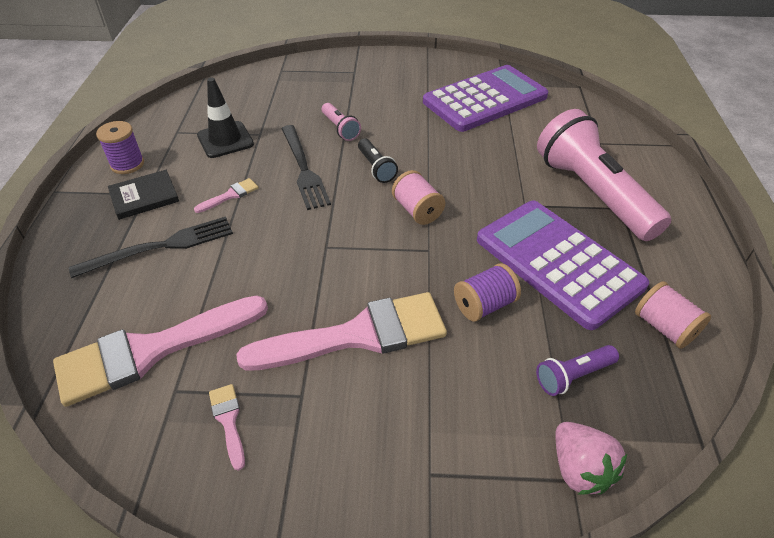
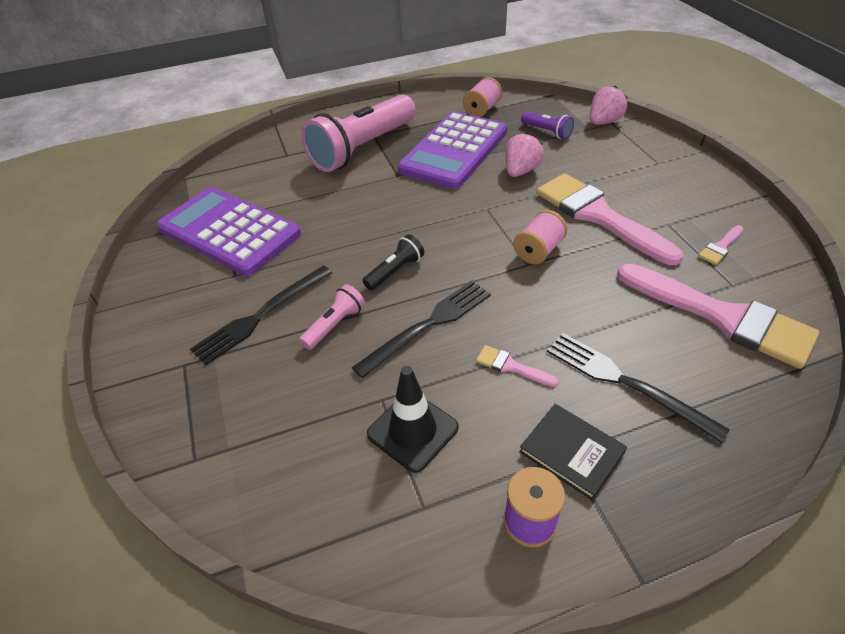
camera: 110 degrees left, 0 degrees up
(375, 102) = (261, 315): none -> black fork
(417, 210) = (442, 226): pink spool -> pink spool (538, 250)
(484, 305) = (520, 171): purple spool -> pink strawberry

